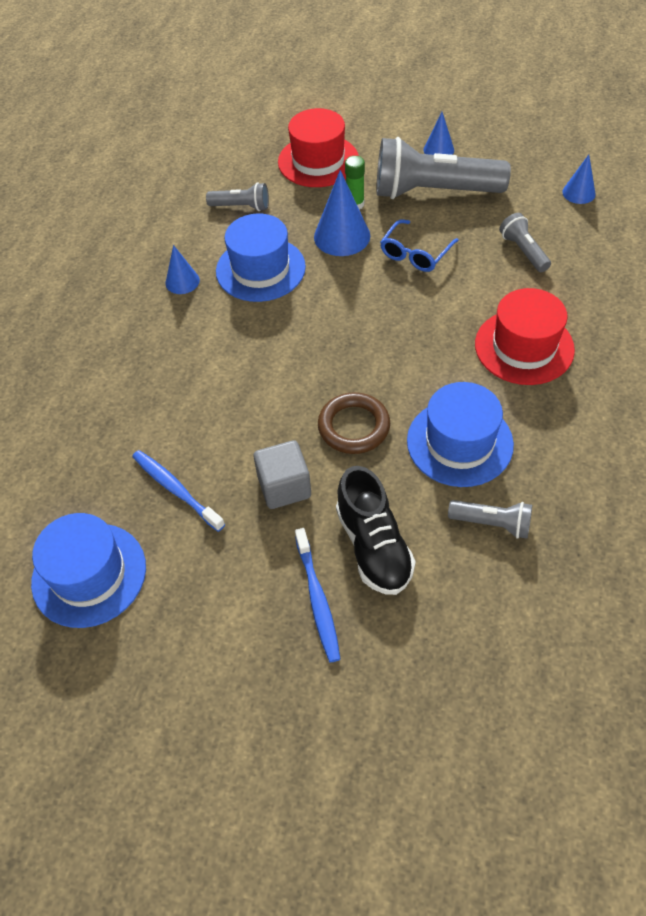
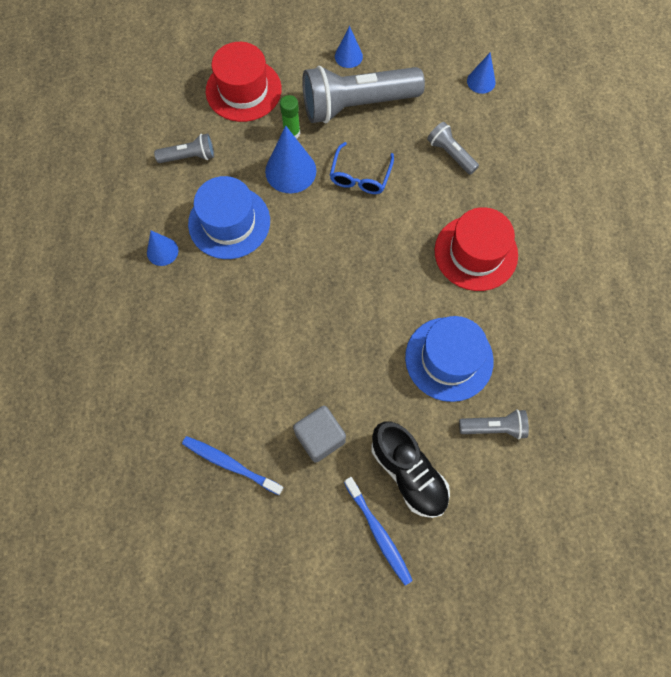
camera: 20 degrees left, 15 degrees up
(89, 574) = (185, 563): blue hat -> none
(354, 426) = (359, 365): brown ring -> none

